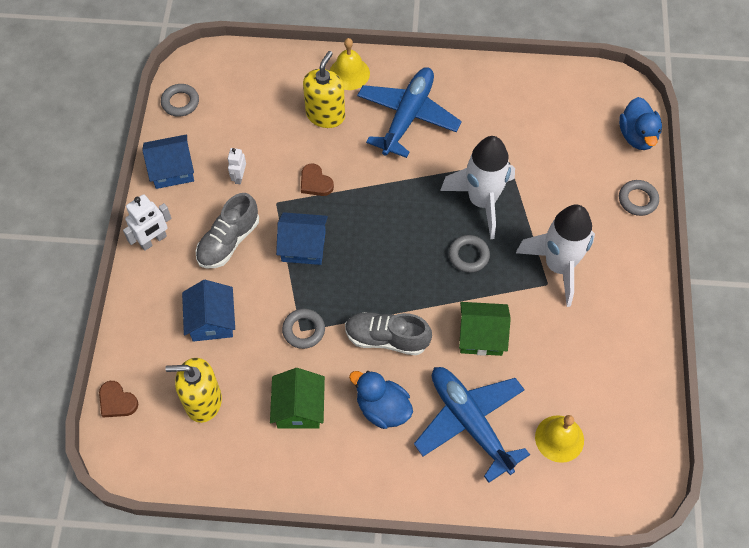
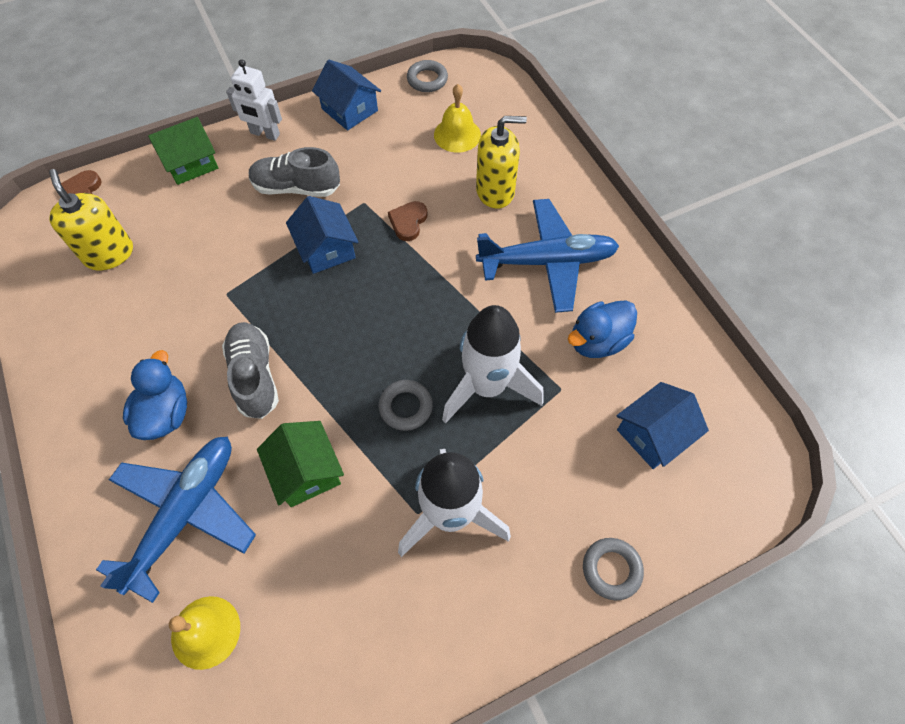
camera: 60 degrees right, 0 degrees up
(211, 320) = (201, 217): blue house -> blue house (653, 434)
(239, 177) = (374, 160): white robot -> none
(299, 408) = (134, 336): green house -> green house (191, 163)
(303, 330) = (227, 296): grey ring -> none
(349, 73) = (561, 186): yellow bell -> yellow bell (457, 134)
(637, 136) = (709, 523): blue duck -> blue duck (597, 341)

